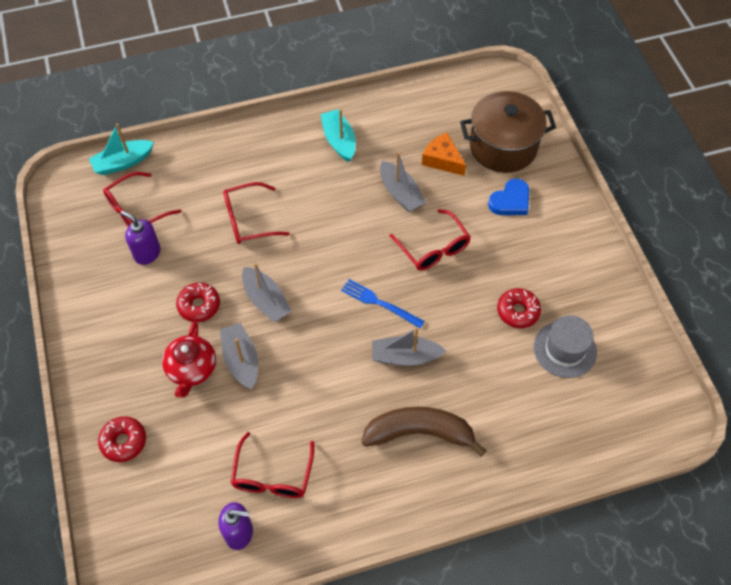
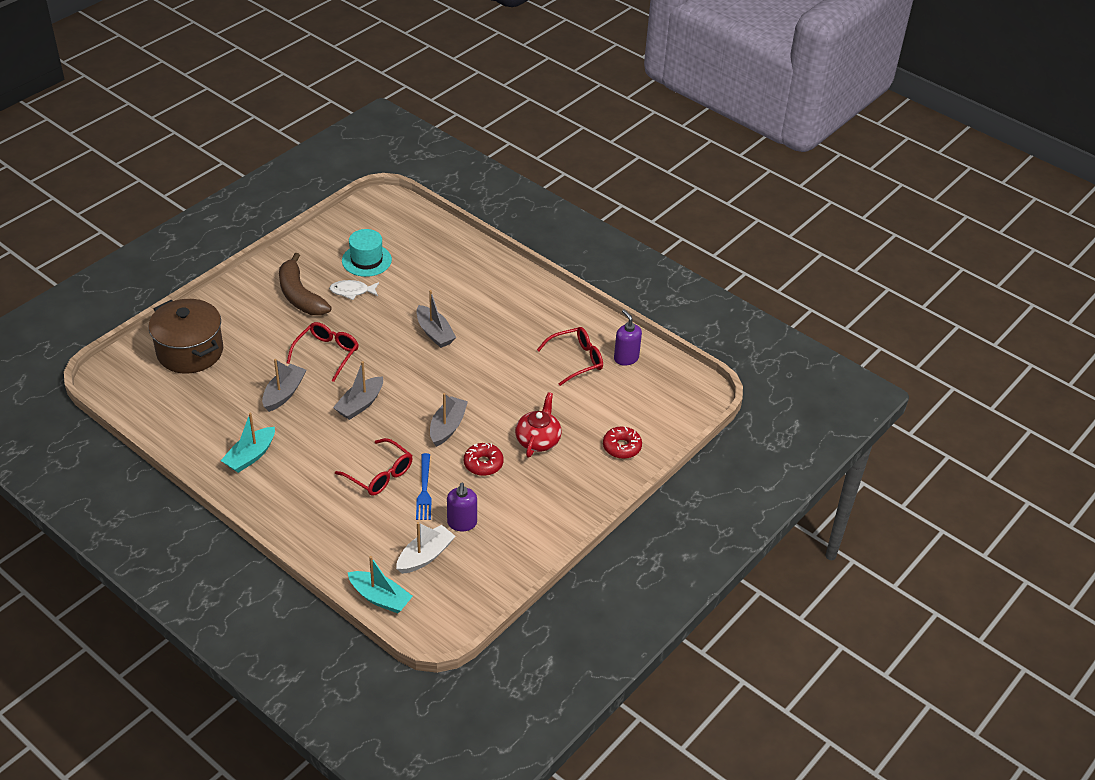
camera: 125 degrees left, 15 degrees down
(136, 210) = (425, 556): red glasses -> white boat
(191, 369) = (538, 440): red teapot -> red teapot turned 45 degrees counterclockwise
(241, 360) = (508, 416): grey boat -> grey boat (360, 404)
(379, 303) = (400, 363): blue fork -> blue fork (424, 490)
(419, 433) = (486, 304): brown banana -> brown banana (300, 295)
(442, 160) = (229, 382): orange cheese -> none
(510, 201) = (248, 328): blue heart -> none
(518, 311) = (352, 291): red donut -> white fish
(565, 349) = (366, 260): grey hat -> turquoise hat

